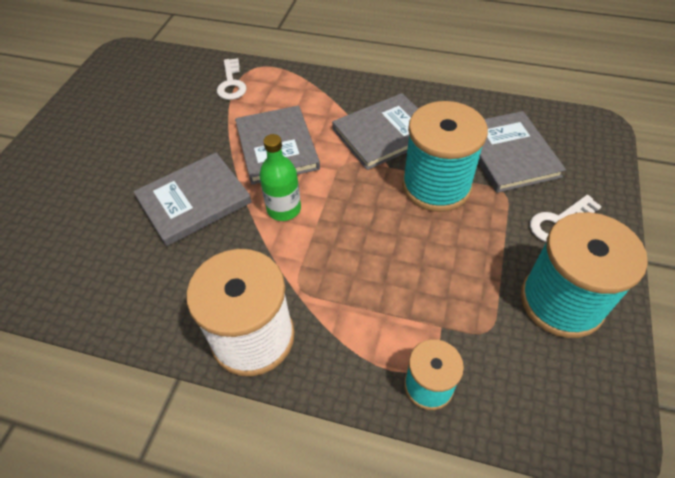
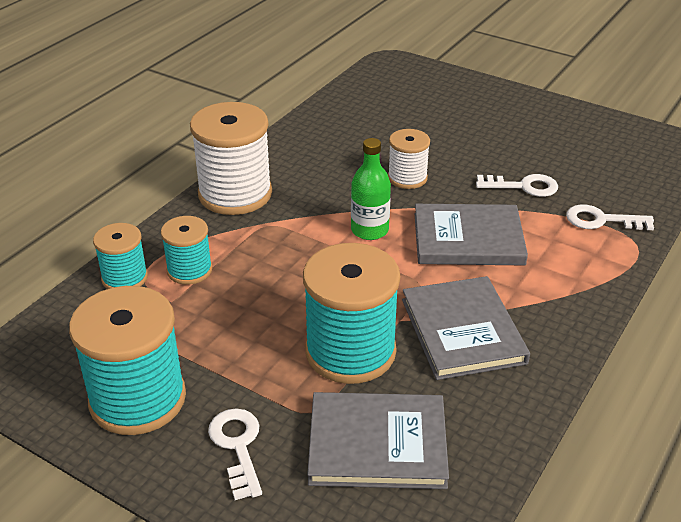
camera: 105 degrees right, 15 degrees down
(194, 127) = (523, 186): none -> white key
(194, 200) = (407, 178): grey book -> white spool
(392, 329) = (189, 270): none -> turquoise spool

